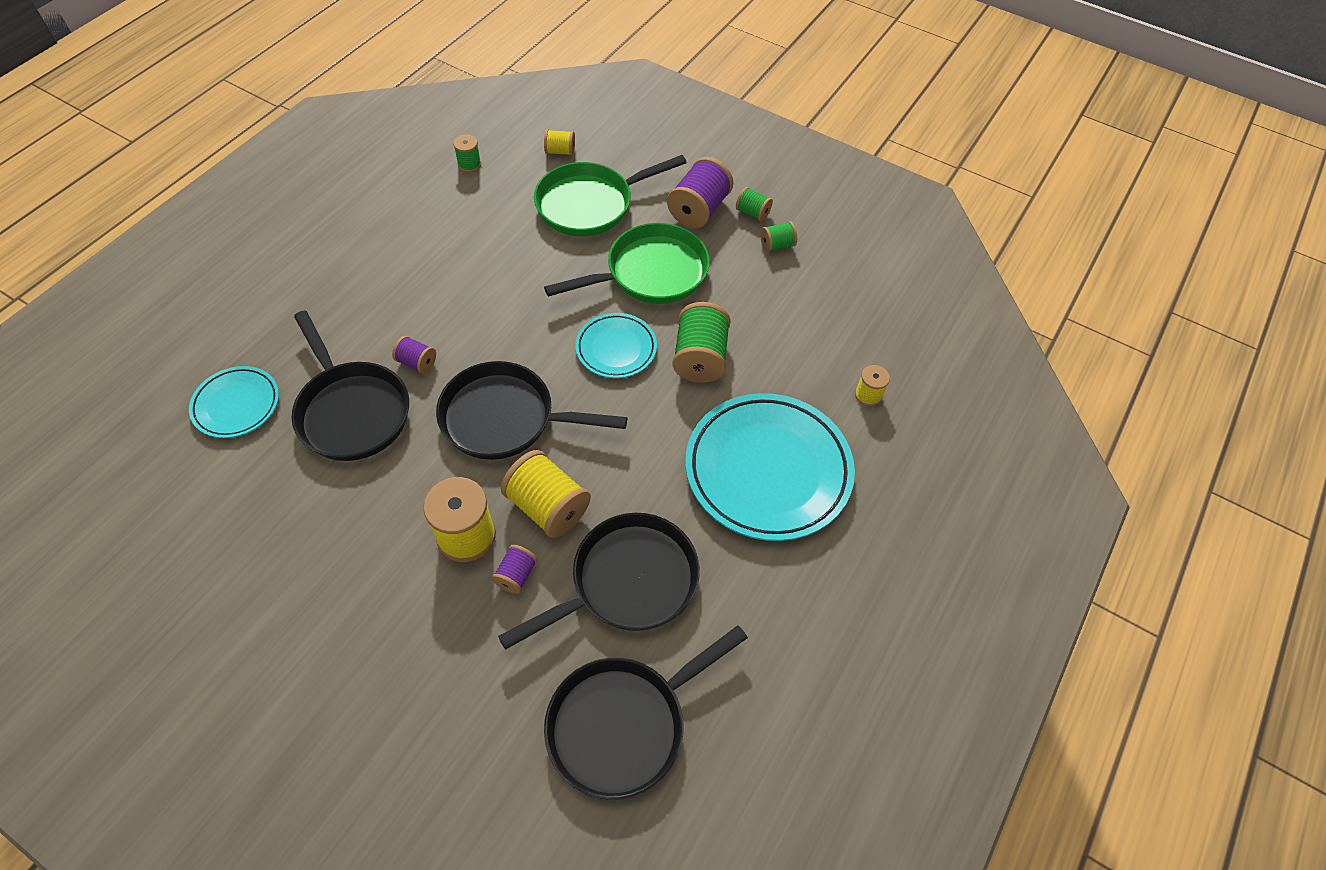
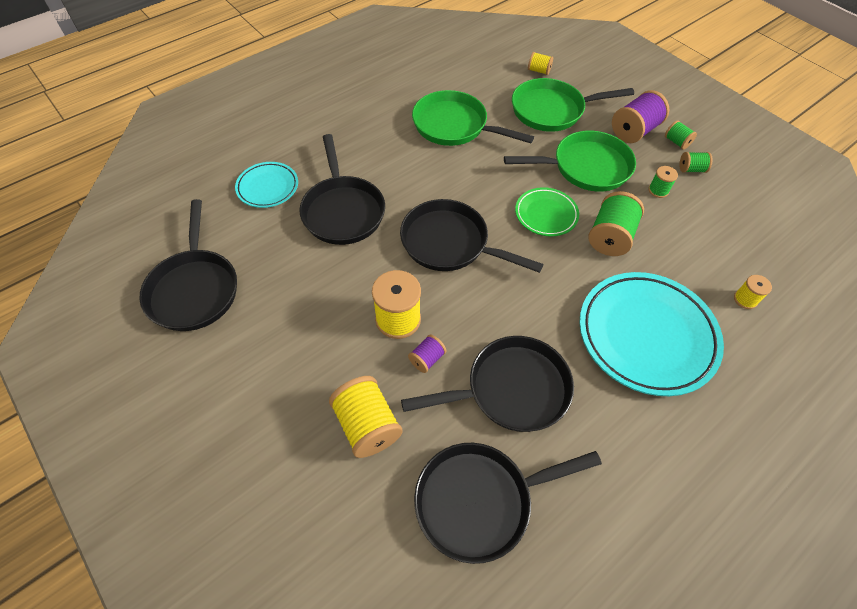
camera: 20 degrees right, 0 degrees up
(178, 574) = (194, 289): none -> black pan
(417, 362) = (397, 189): purple spool -> none
(469, 164) = (471, 66): green spool -> green spool (658, 190)
(469, 255) = (454, 126): none -> green pan
(548, 507) = (464, 315): yellow spool -> yellow spool (367, 425)
(616, 348) = (546, 214): turquoise plate -> green plate

